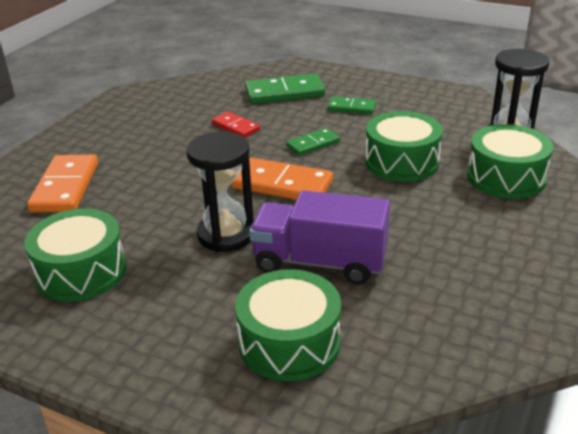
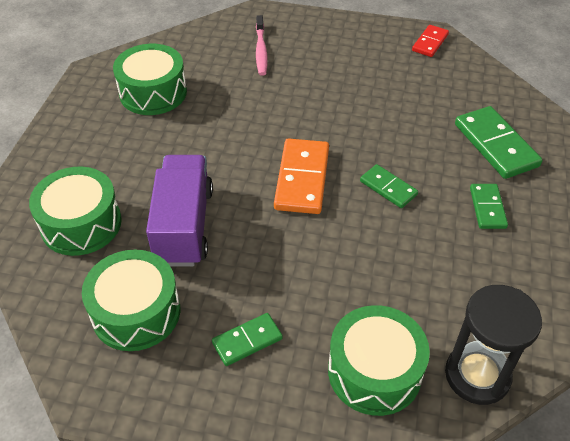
camera: 75 degrees right, 15 degrees up
(66, 187) = (261, 50): orange domino -> pink toothbrush
(226, 235) = (213, 158): black hourglass -> none
(236, 127) = (401, 124): red domino -> red domino (430, 43)
(401, 162) = (376, 267): green drum -> green drum (136, 312)
(473, 235) = (247, 341): none -> green domino

